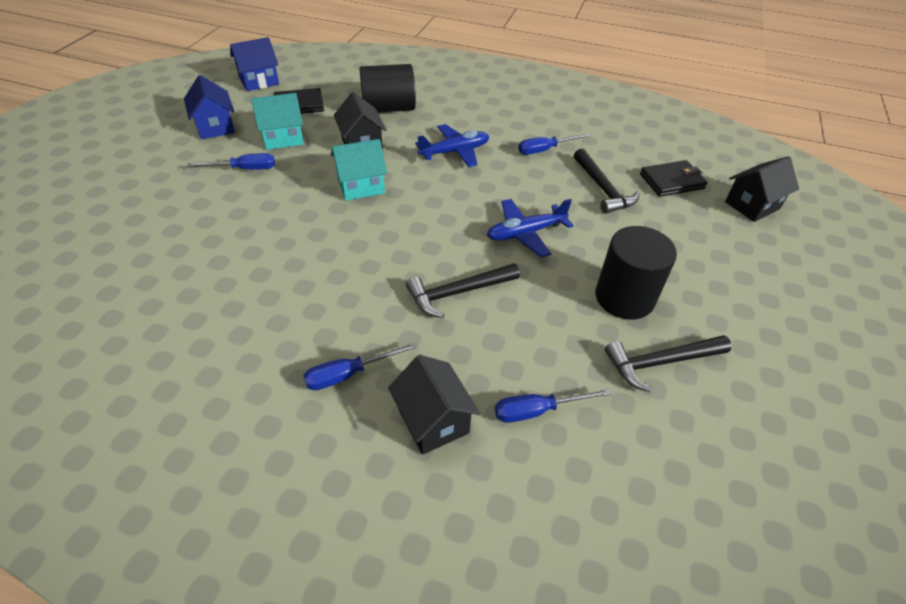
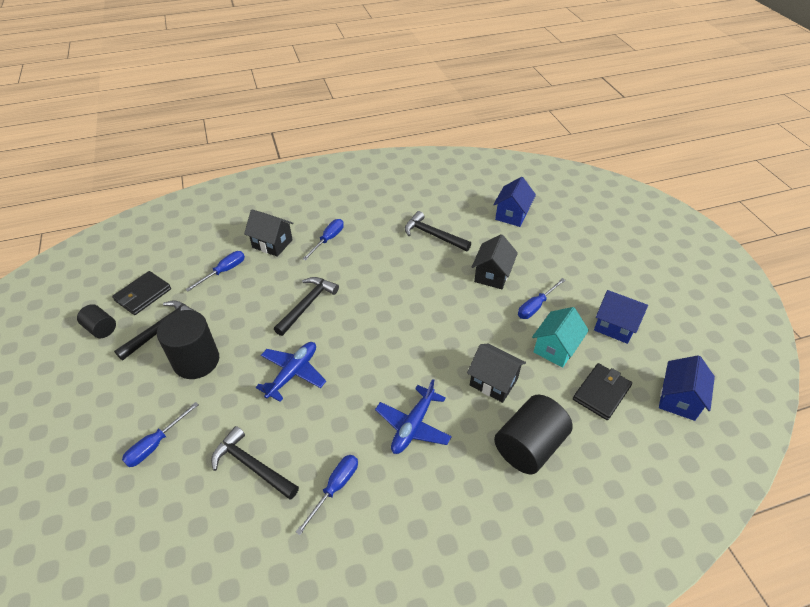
camera: 145 degrees right, 0 degrees up
(92, 263) = (512, 215): none -> blue house
(216, 294) = (433, 235): none -> black hammer
(361, 186) = (445, 341): turquoise house -> none
(671, 181) = (184, 525): black wallet -> black wallet (143, 295)
(687, 242) = (156, 444): none -> blue screwdriver
(751, 413) = (101, 328): none -> black cylinder
(752, 205) = (91, 540): black house -> black house (492, 275)

